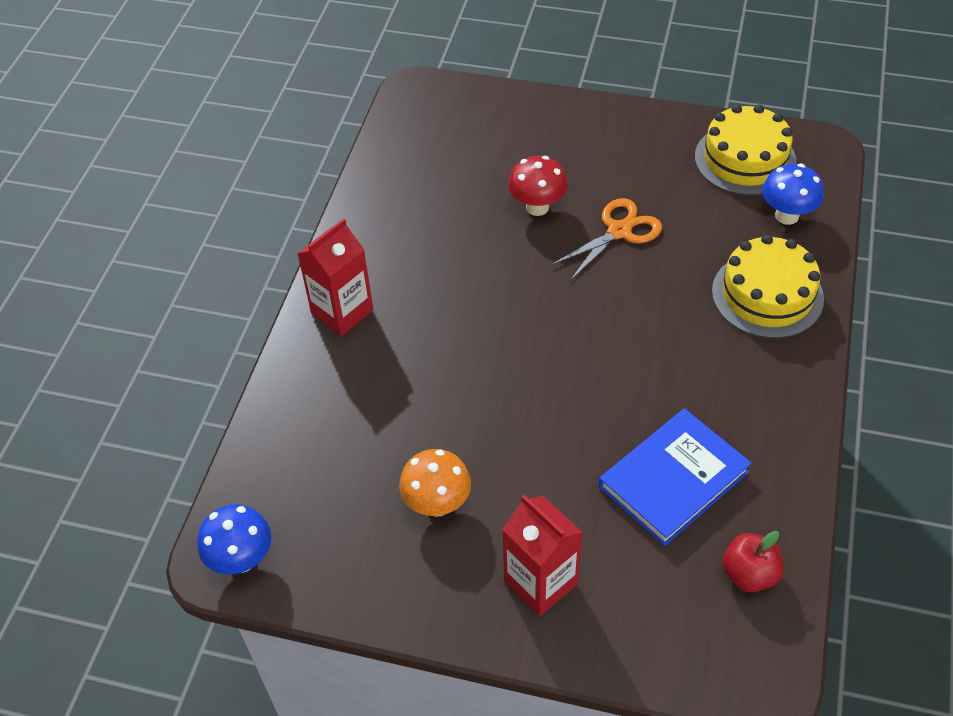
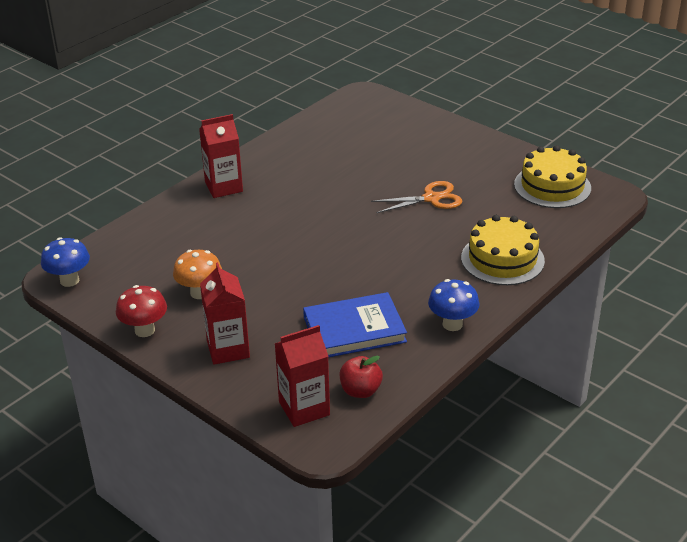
camera: 25 degrees right, 15 degrees down
(537, 207) = (388, 171): red mushroom -> red mushroom (144, 330)
(702, 634) = (304, 408): none -> red carton
(786, 216) = (554, 223): blue mushroom -> blue mushroom (452, 324)

